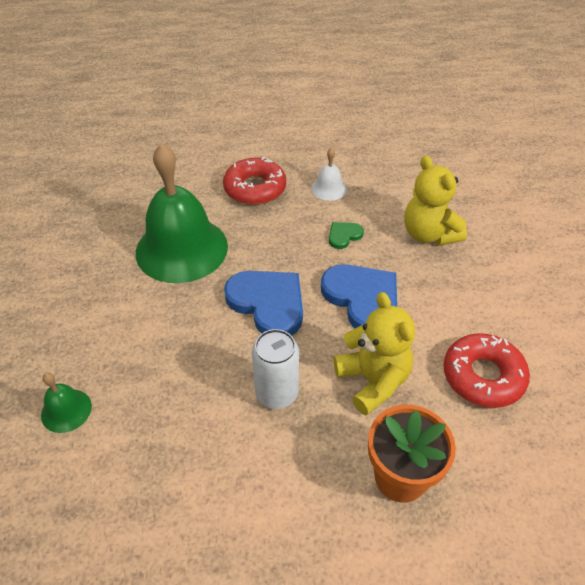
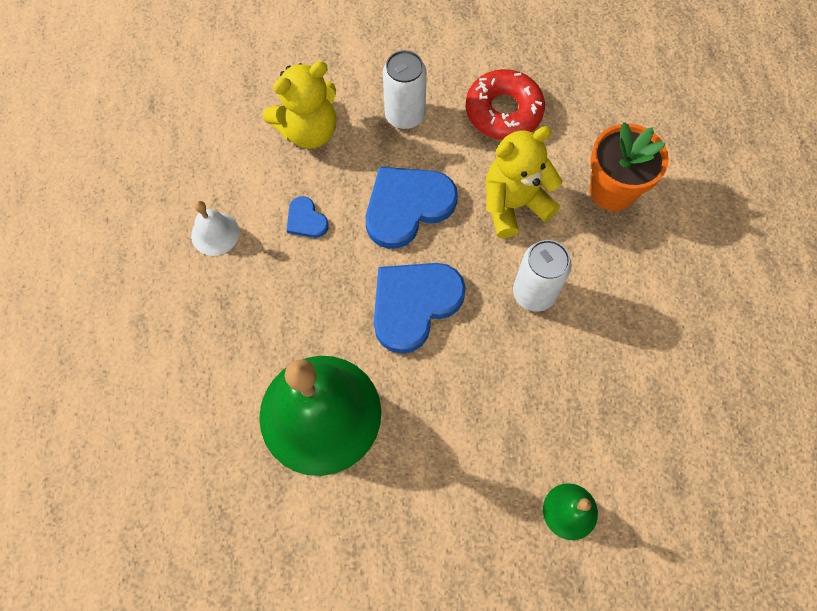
camera: 90 degrees left, 20 degrees up
(255, 188) = (205, 326): red donut -> none
(344, 236) = (306, 220): green heart -> blue heart
(459, 297) = (405, 115): none -> white can

